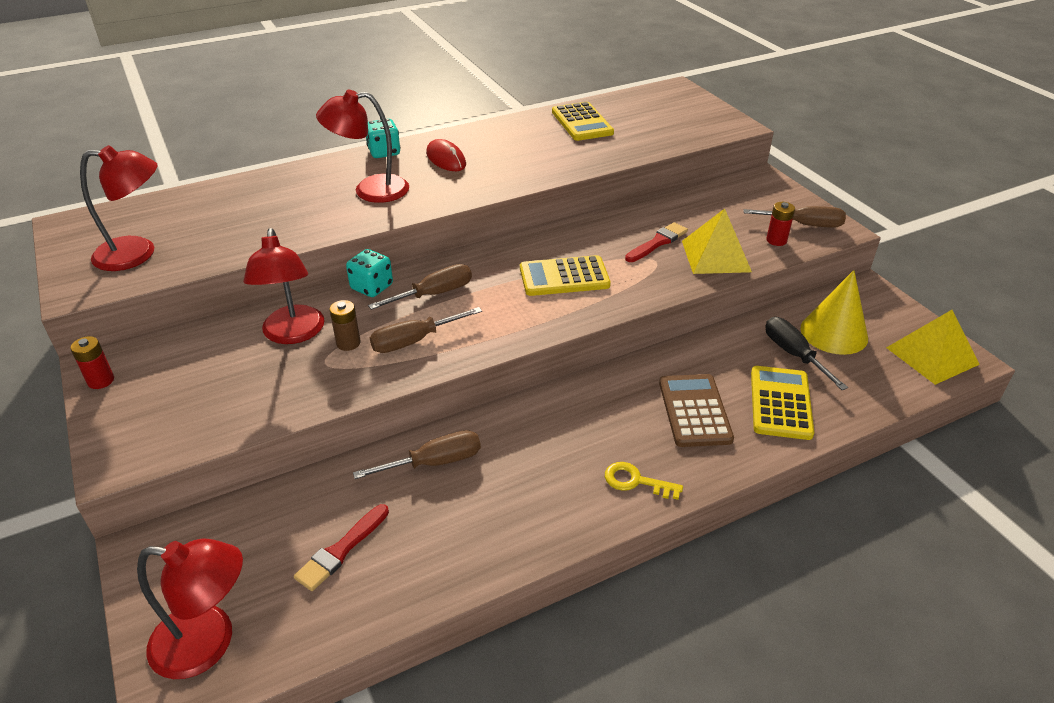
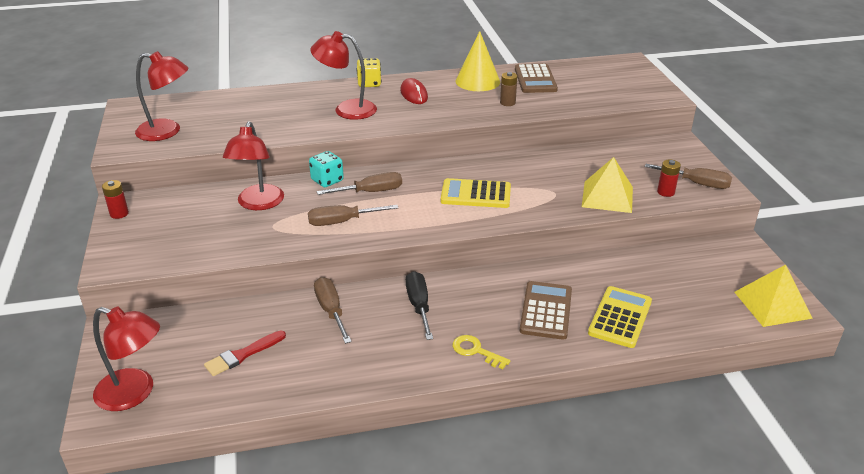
camera: 15 degrees right, 5 degrees down
(348, 343) = (294, 216): brown battery -> brown battery (507, 103)
(384, 152) = (369, 83): turquoise dice -> yellow dice
(434, 462) = (331, 311): brown screwdriver -> brown screwdriver turned 105 degrees counterclockwise
(582, 122) = (535, 79): yellow calculator -> brown calculator
(658, 242) = (564, 180): red brush -> none
(794, 354) = (650, 284): black screwdriver -> black screwdriver (419, 306)
(834, 333) = (693, 273): yellow cone -> yellow cone (477, 81)

